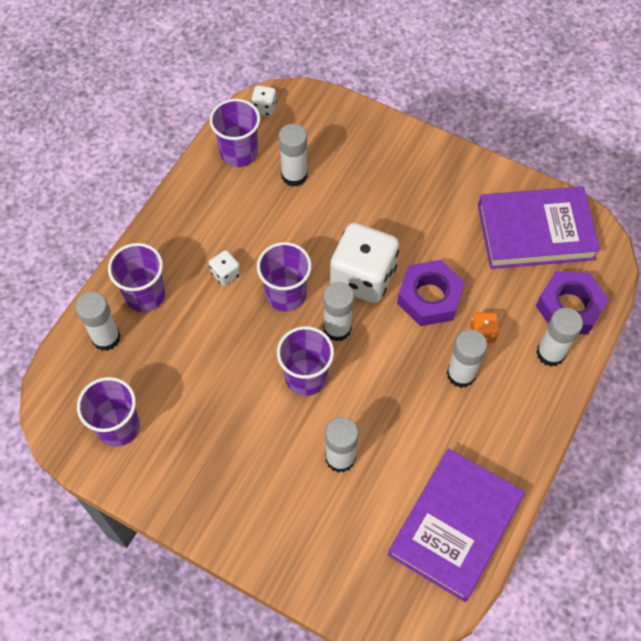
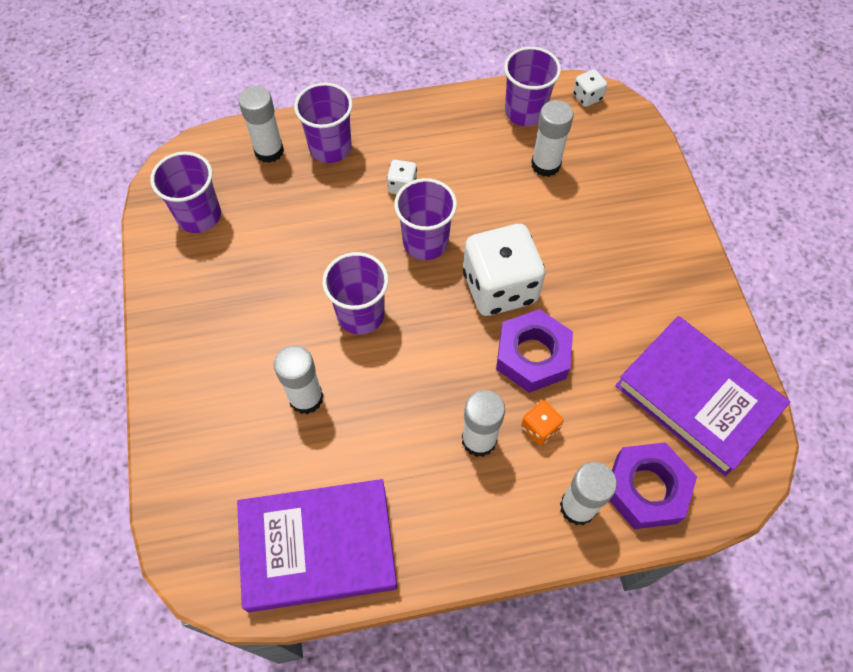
camera: 50 degrees right, 0 degrees up
(337, 328) = (430, 304): white glue stick -> none

